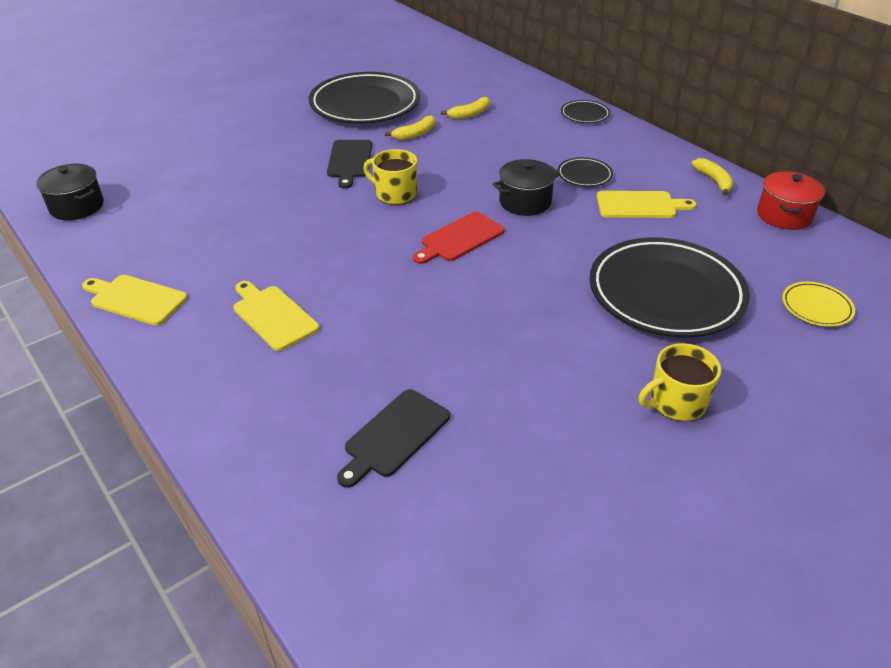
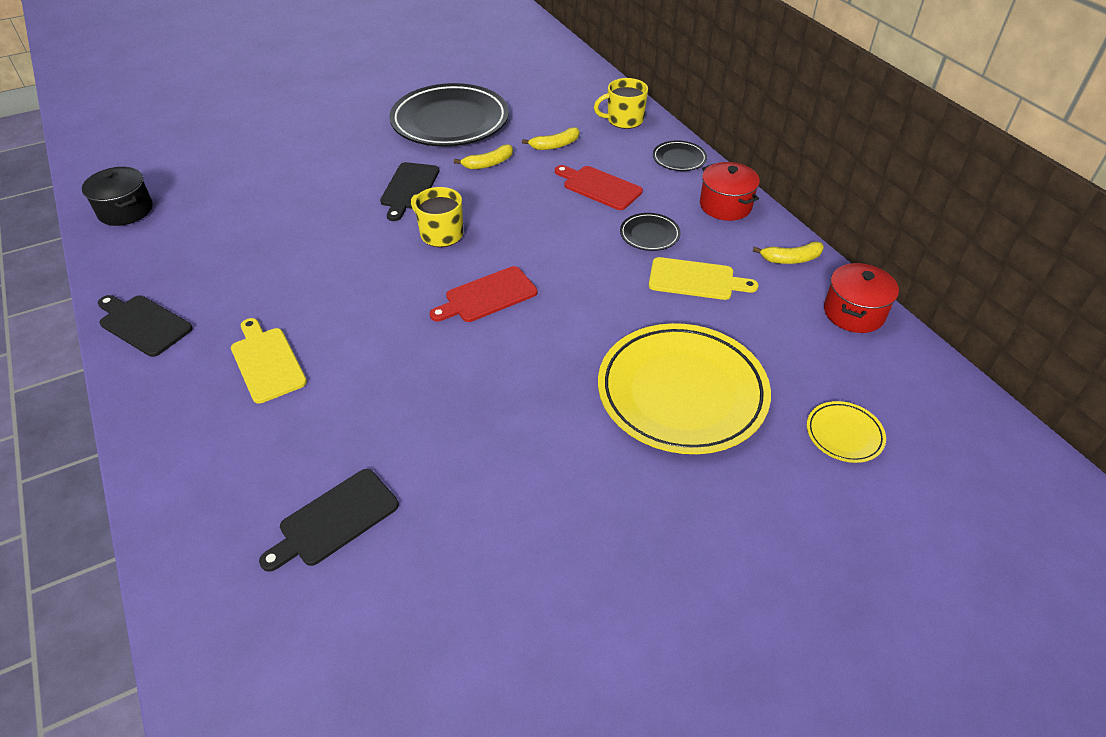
camera: 10 degrees right, 5 degrees up
(135, 299) = (143, 324): yellow cutting board -> black cutting board
(524, 143) = (599, 187): none -> red cutting board
(525, 202) = (573, 260): black pot -> none
(640, 146) = (725, 206): none -> red pot
(665, 293) = (681, 393): black plate -> yellow plate
(676, 402) = (641, 528): yellow mug -> yellow mug (624, 120)
(714, 181) = (791, 259): yellow banana -> yellow banana turned 90 degrees clockwise

